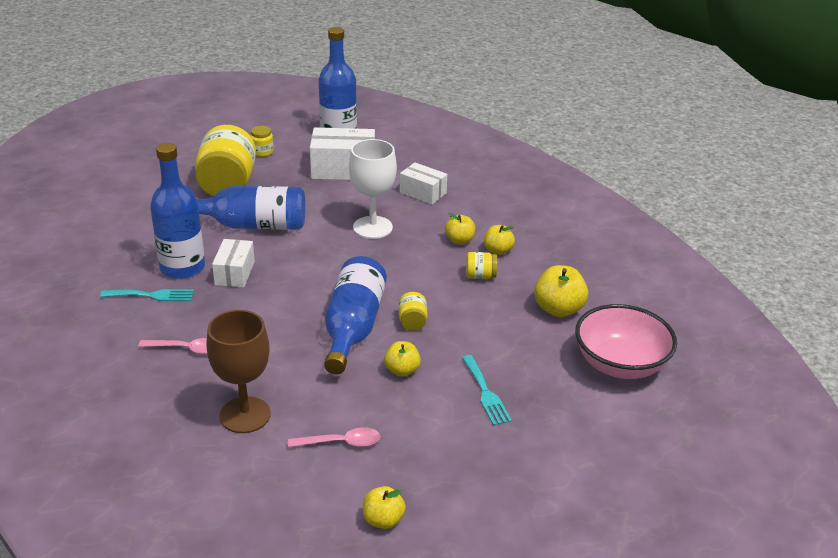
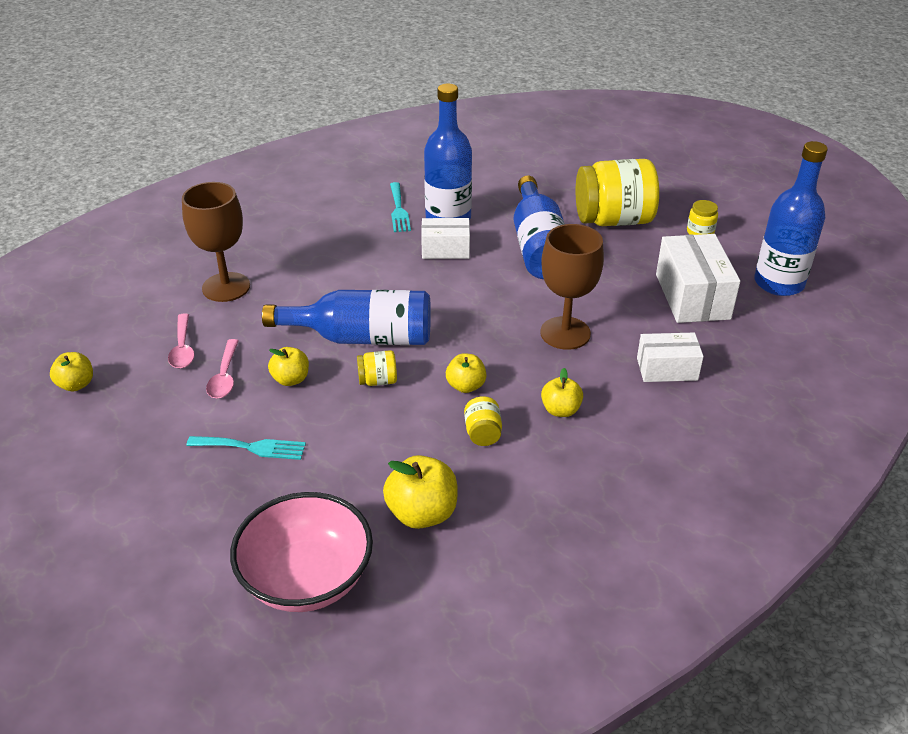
camera: 85 degrees right, 5 degrees up
(186, 349) = (319, 241): pink spoon -> pink spoon (224, 376)
(372, 227) = (565, 333): white goblet -> brown goblet
(423, 193) = (667, 369): white box -> white box turned 60 degrees clockwise
(486, 393) = (252, 447): turquoise fork -> turquoise fork turned 150 degrees counterclockwise
(498, 251) = (547, 448): yellow apple -> yellow apple (466, 386)

